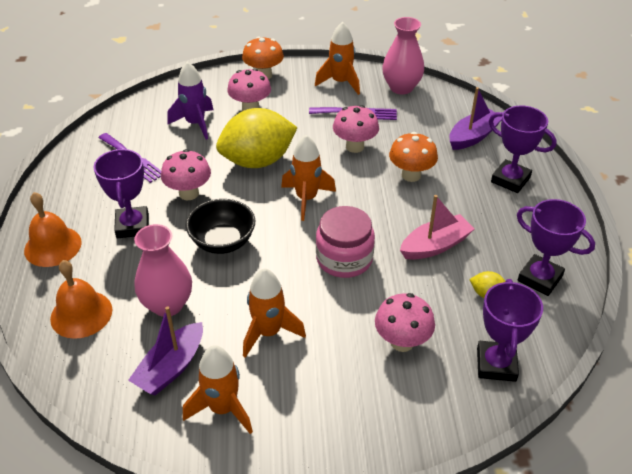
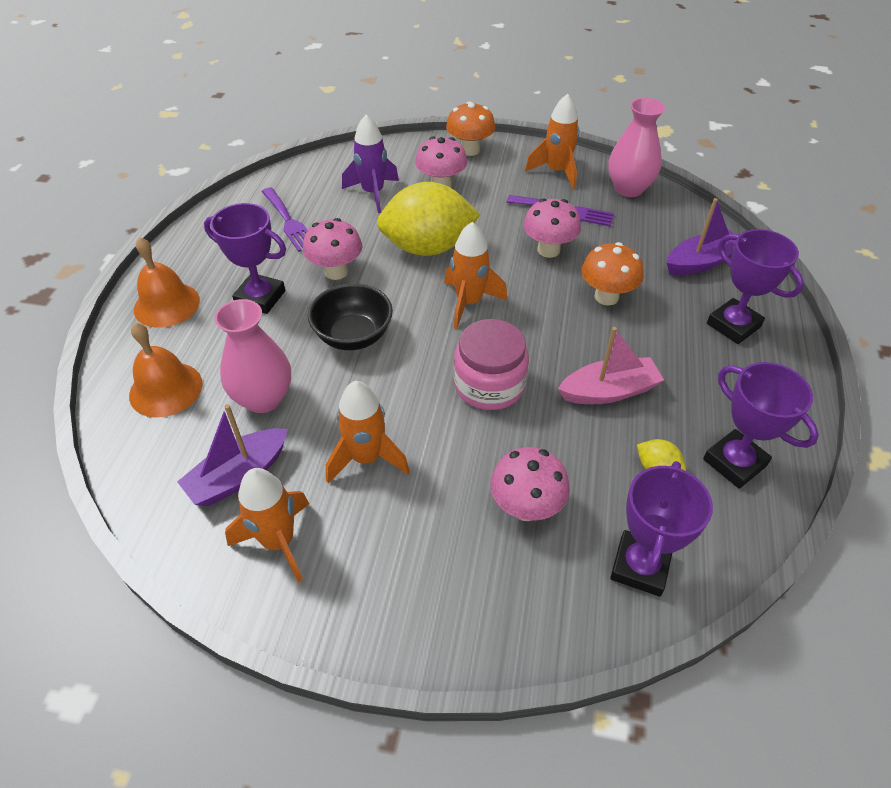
camera: 15 degrees right, 5 degrees up
(132, 226) = (260, 298): purple trophy -> purple trophy turned 75 degrees counterclockwise

